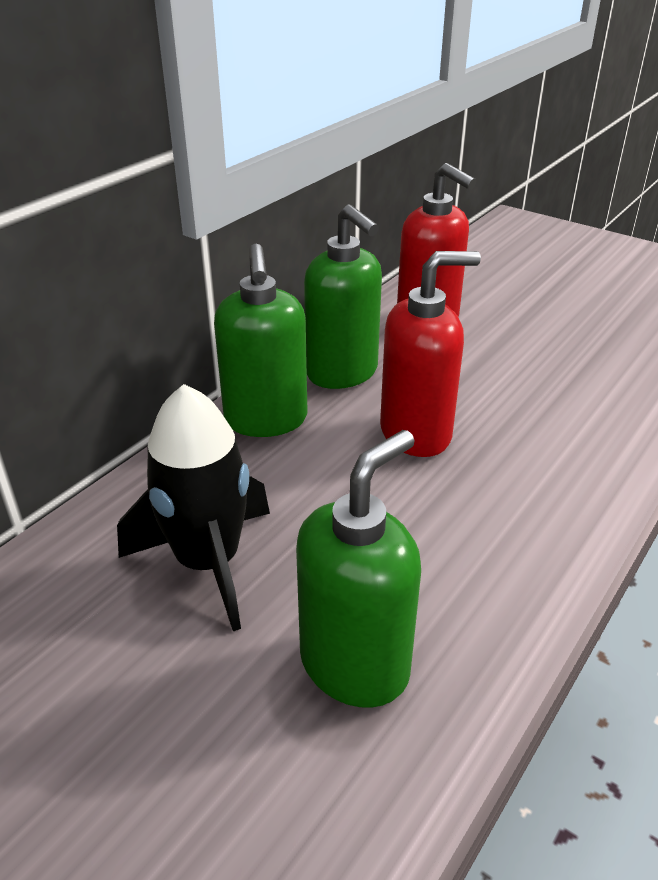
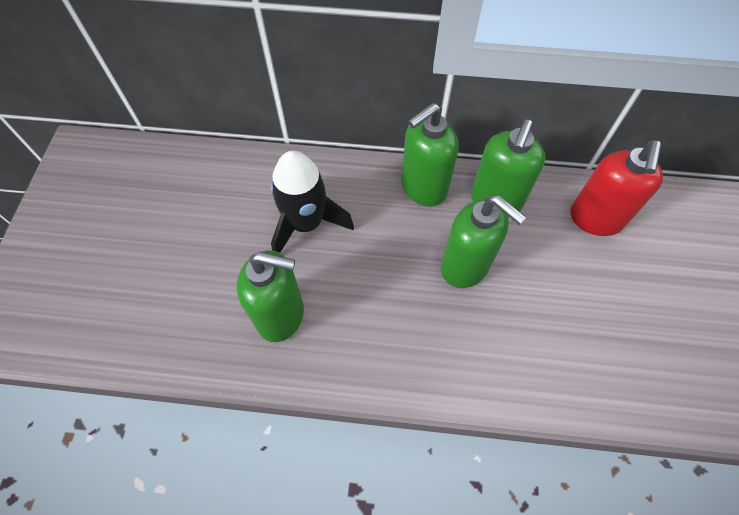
camera: 60 degrees right, 25 degrees up
(416, 433) = (465, 266): red soap dispenser -> green soap dispenser

